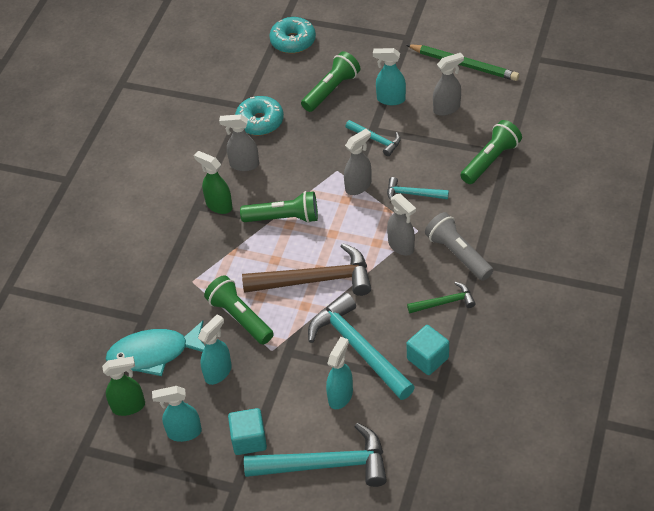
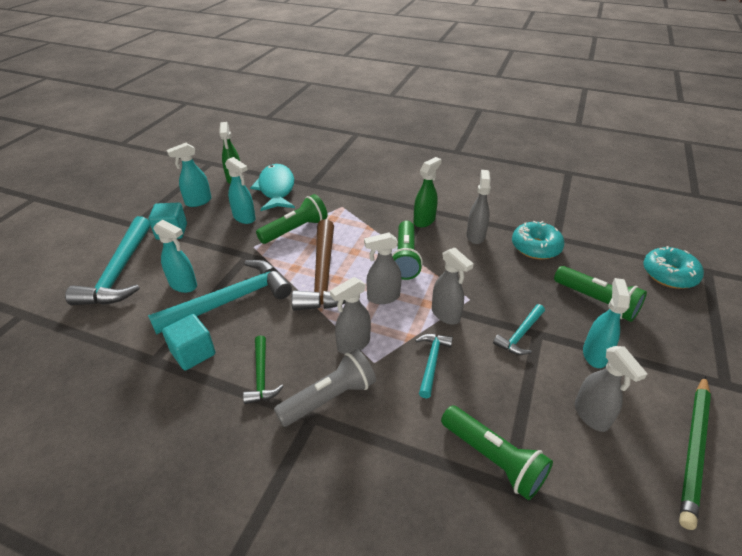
camera: 90 degrees right, 10 degrees down
(184, 432) = (198, 202): turquoise spray bottle -> turquoise spray bottle turned 120 degrees counterclockwise
(341, 231) = (383, 297): none -> grey spray bottle

